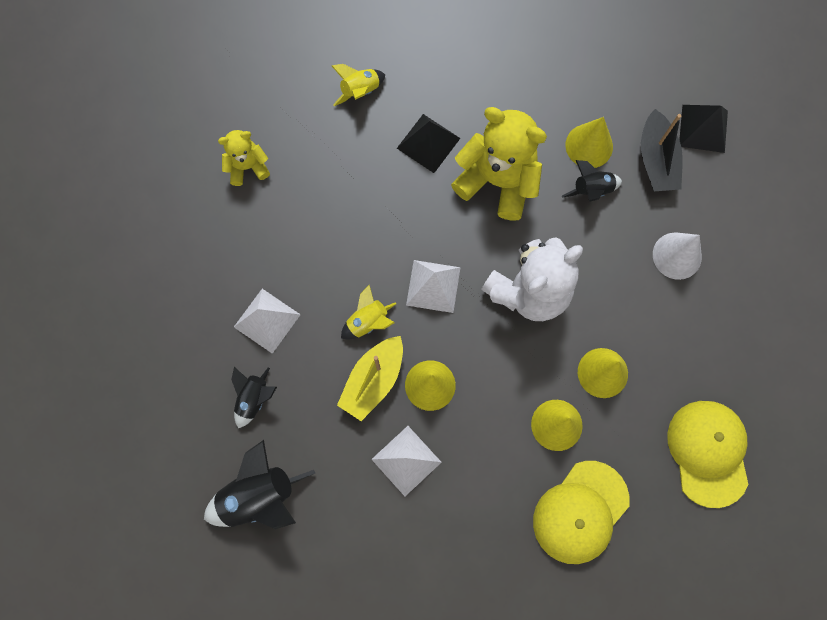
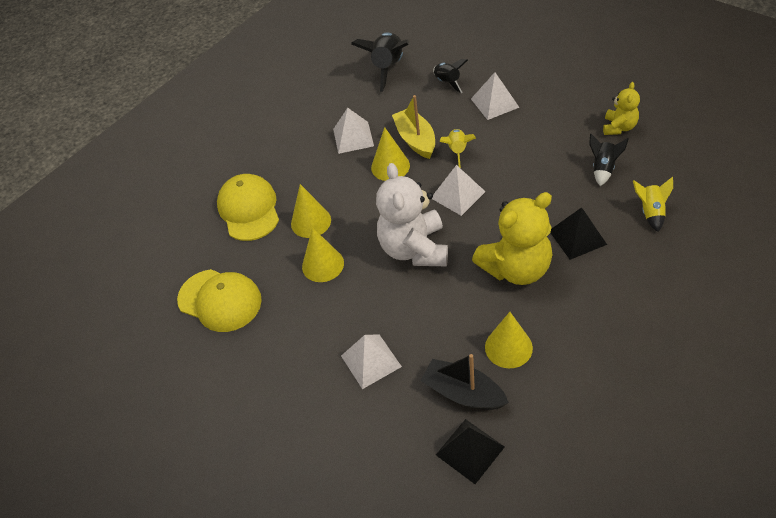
camera: 130 degrees right, 25 degrees down
(591, 190) = (467, 329): black rocket -> black rocket (603, 169)
(677, 255) = (371, 361): white cone -> white pyramid

